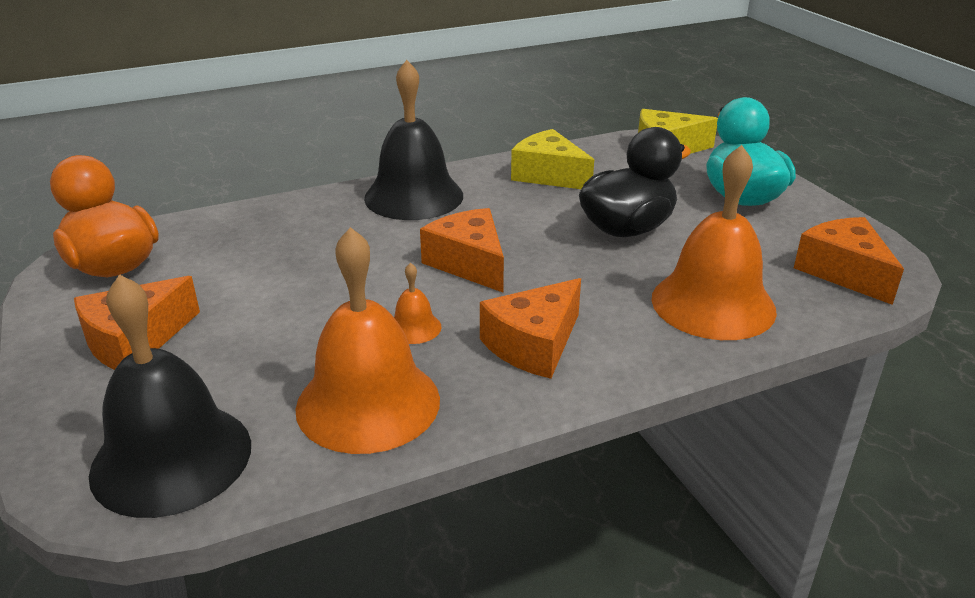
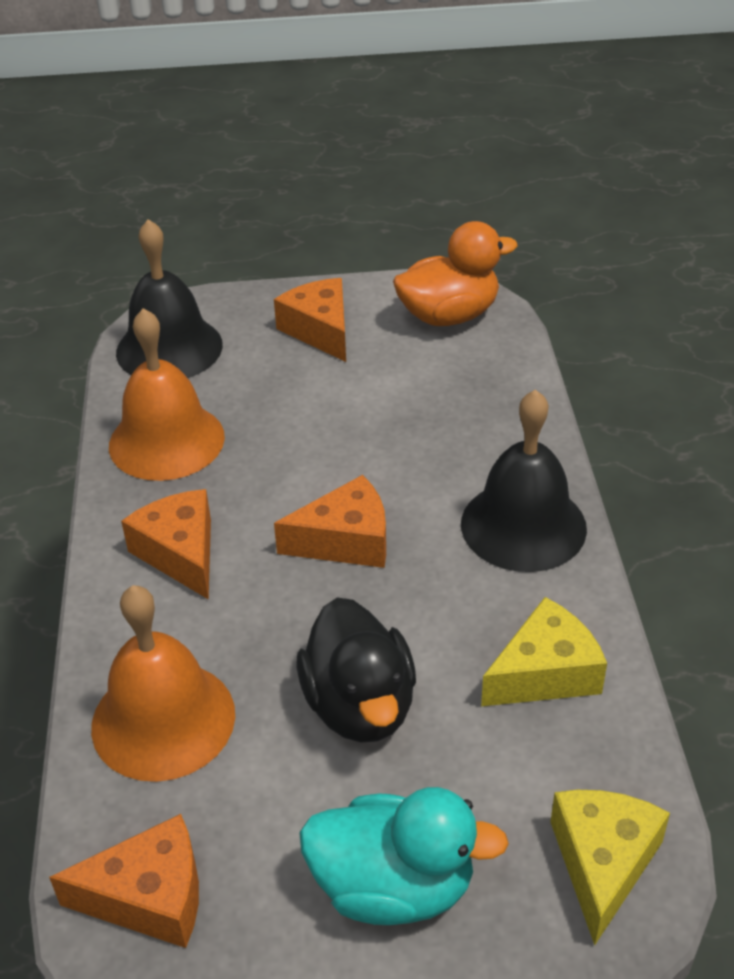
camera: 110 degrees right, 10 degrees up
(414, 327) = (252, 481): orange bell -> none

